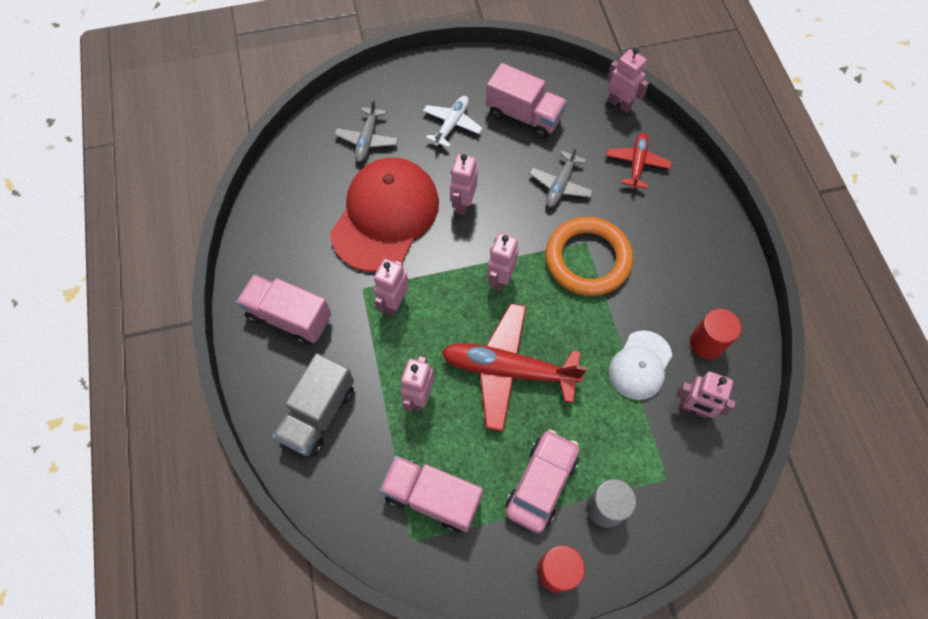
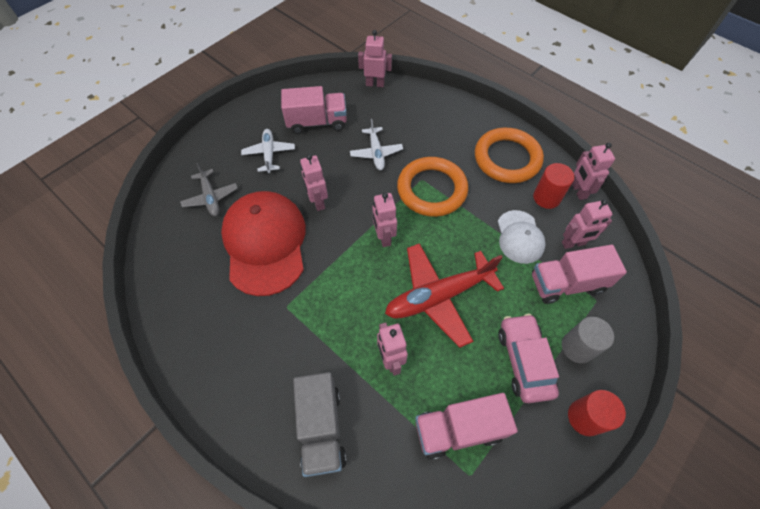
camera: 35 degrees left, 5 degrees down
(289, 317) = (241, 367): pink truck -> pink truck (566, 283)
(394, 303) = (319, 302): pink robot -> pink robot (578, 191)
(560, 185) = (376, 153): grey plane -> white plane
(637, 163) = (415, 113): red plane -> none
(699, 274) = (507, 158): none -> orange ring

